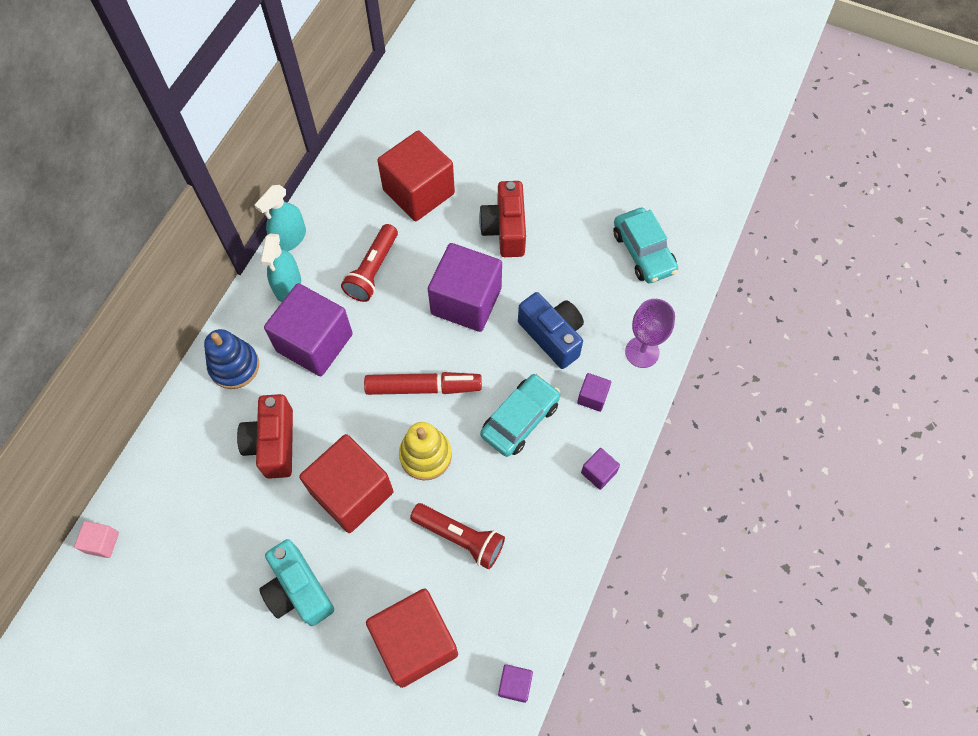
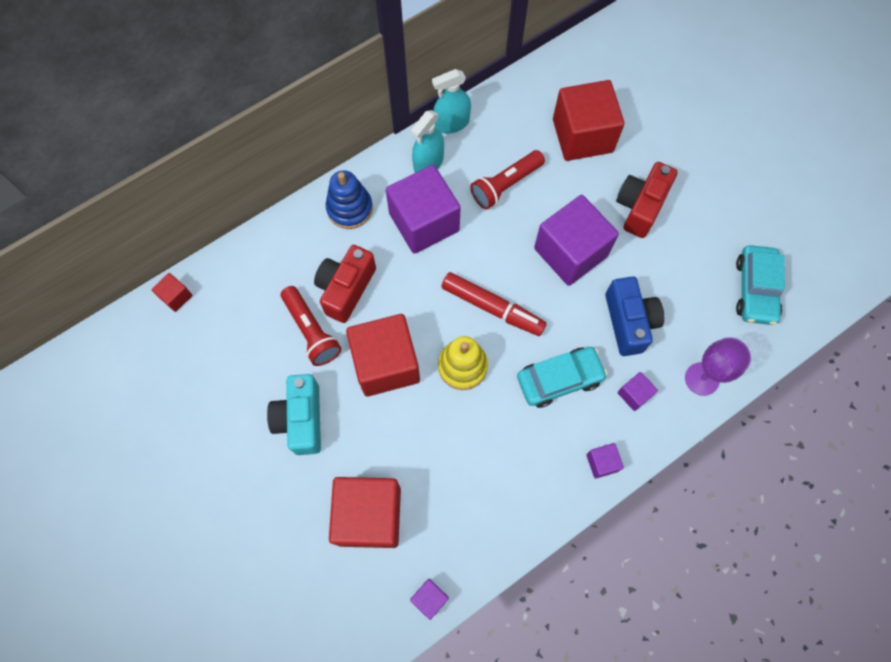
camera: 30 degrees right, 5 degrees up
(102, 542) = (176, 296): pink cube -> red cube
(460, 538) = (453, 451): red flashlight -> red flashlight (311, 331)

